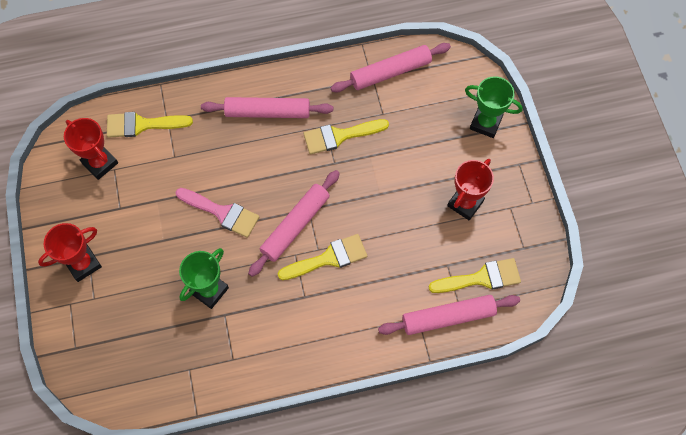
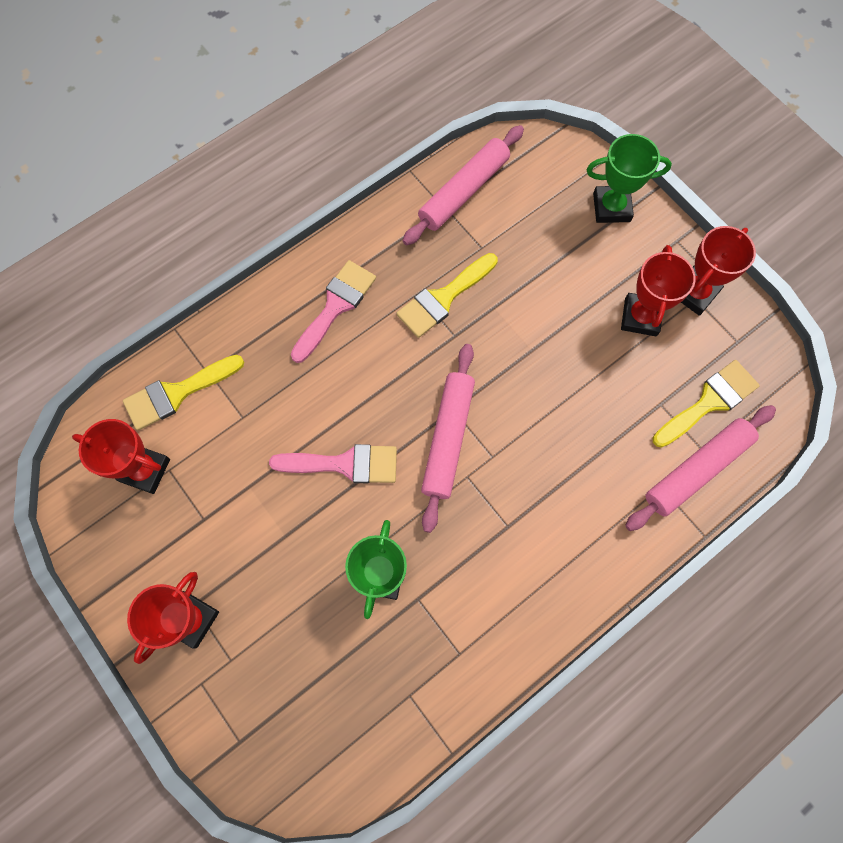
camera: 25 degrees left, 5 degrees up
(267, 112) = (335, 306): pink rolling pin -> pink brush
(328, 258) = (512, 462): yellow brush -> none
(511, 203) = (694, 293): none -> red trophy

